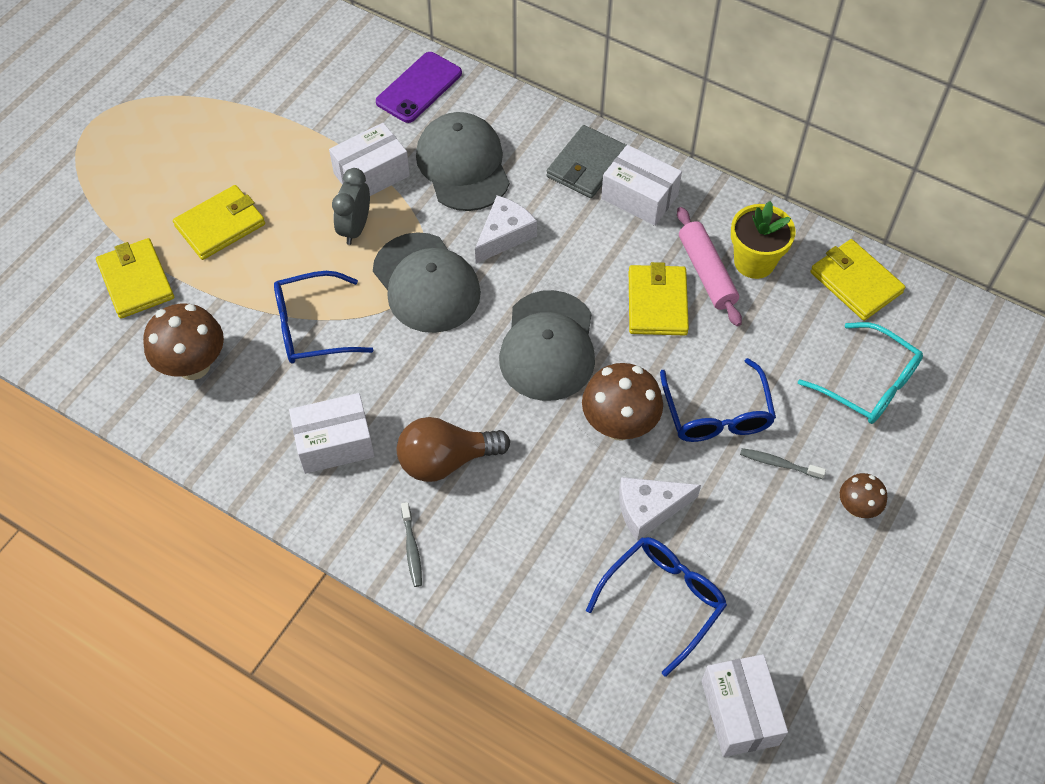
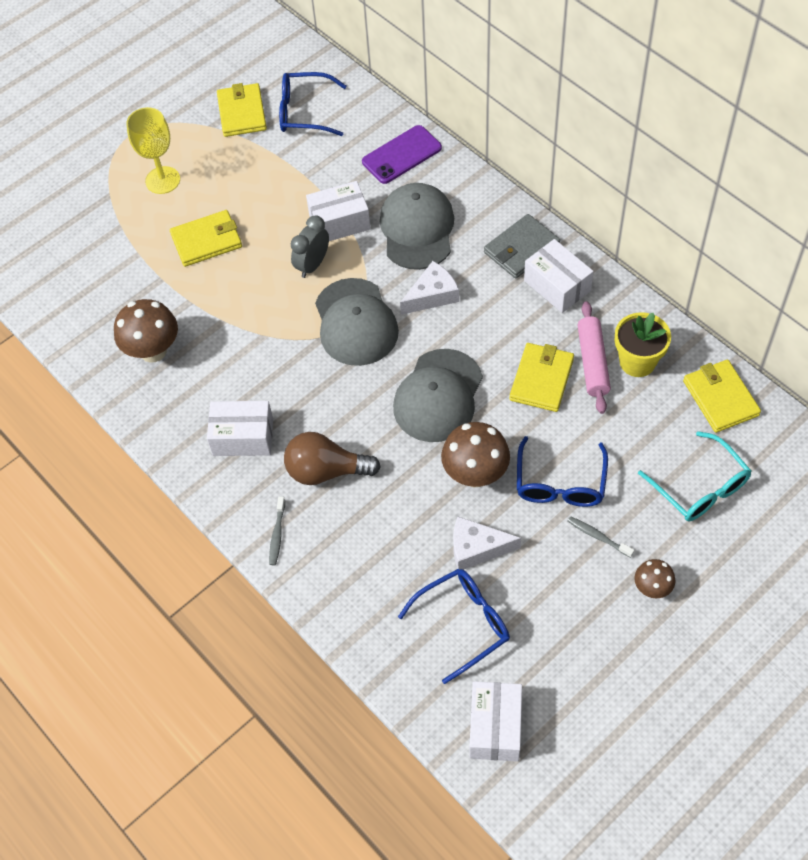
camera: 20 degrees right, 0 degrees up
(136, 281) = (129, 273): yellow wallet -> yellow wallet (242, 113)
(145, 166) = (162, 180): none -> yellow goblet
(312, 327) = (253, 340): blue glasses -> blue glasses (304, 112)

